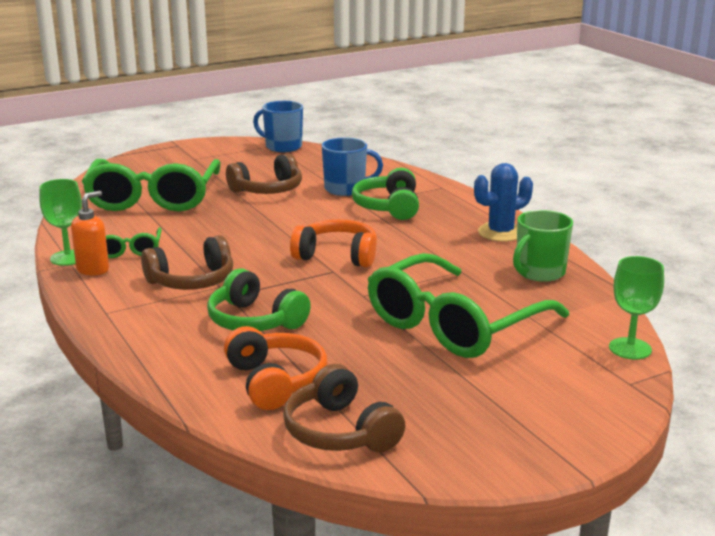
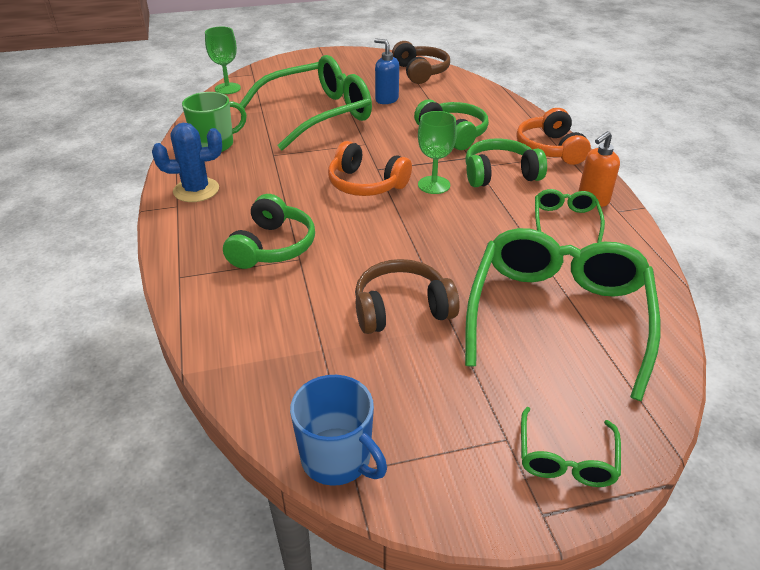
camera: 165 degrees left, 15 degrees up
(68, 258) = (624, 218): green goblet -> green goblet (434, 185)
(162, 157) = (566, 458): none -> green glasses
(192, 281) = (500, 174): brown headphones -> green headphones
(275, 381) = (447, 96): orange headphones -> orange headphones (550, 149)
(346, 189) = (299, 293): blue mug -> none
(371, 362) = (386, 99): none -> blue soap dispenser

